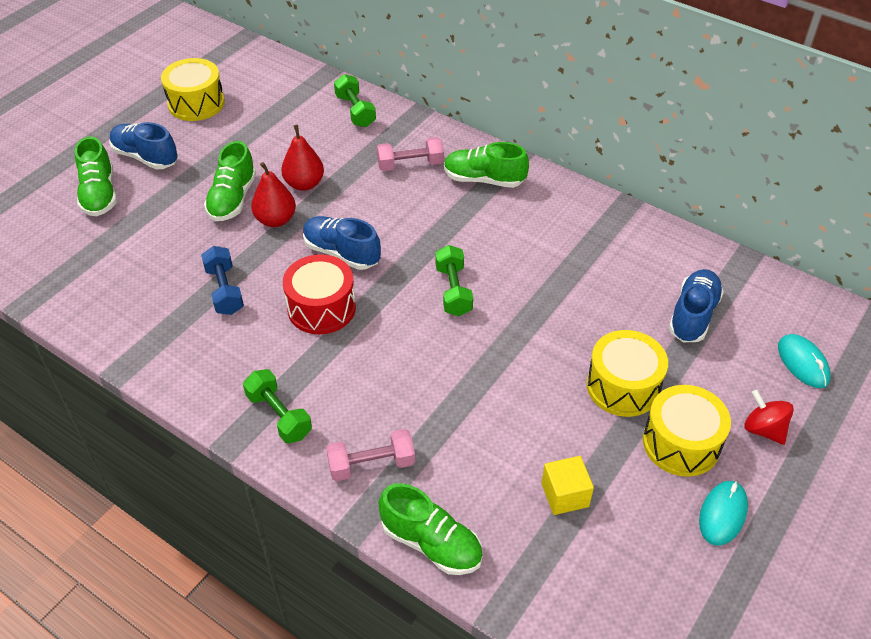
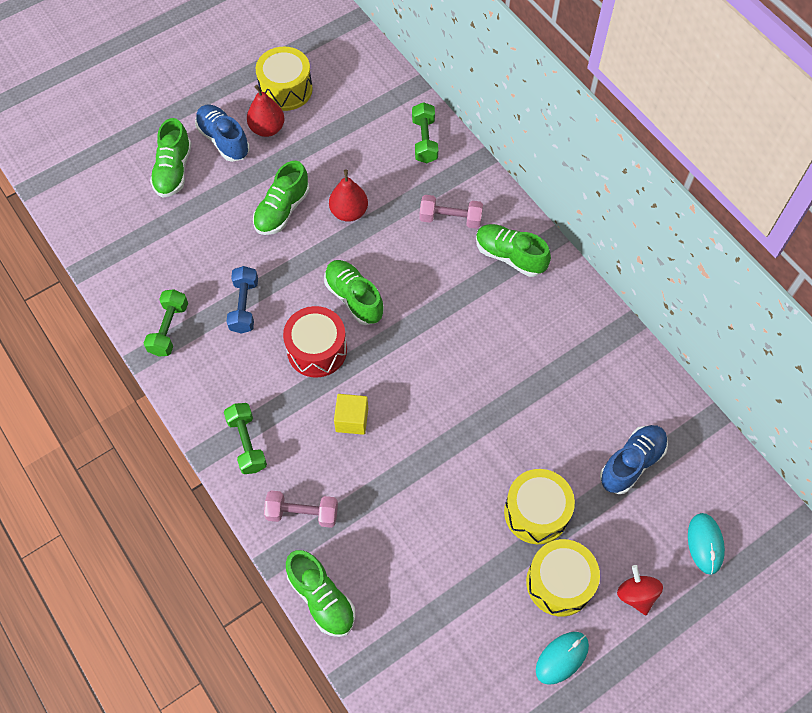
camera: 20 degrees right, 15 degrees up
(275, 220) = (311, 244): red pear -> red pear (267, 128)
(341, 253) = (354, 298): blue shoe -> green shoe
(453, 291) = (433, 368): green dumbbell -> green dumbbell (169, 329)
(565, 495) = (442, 595): yellow cube -> yellow cube (352, 420)

